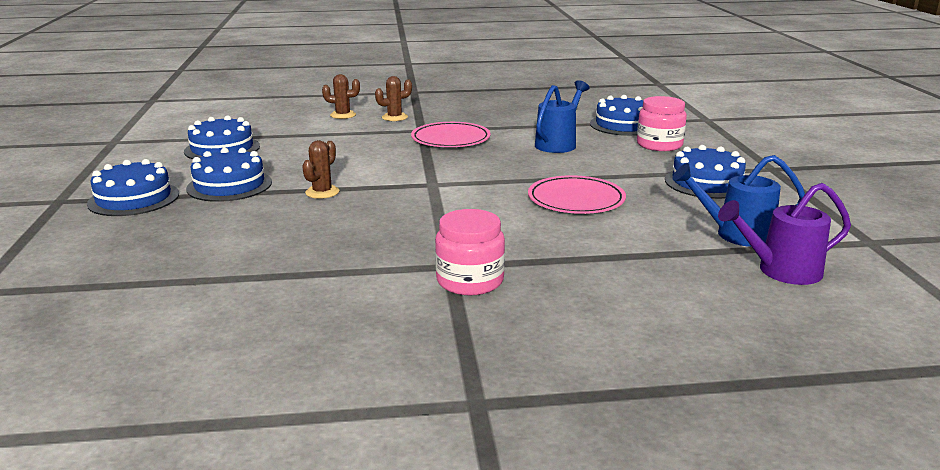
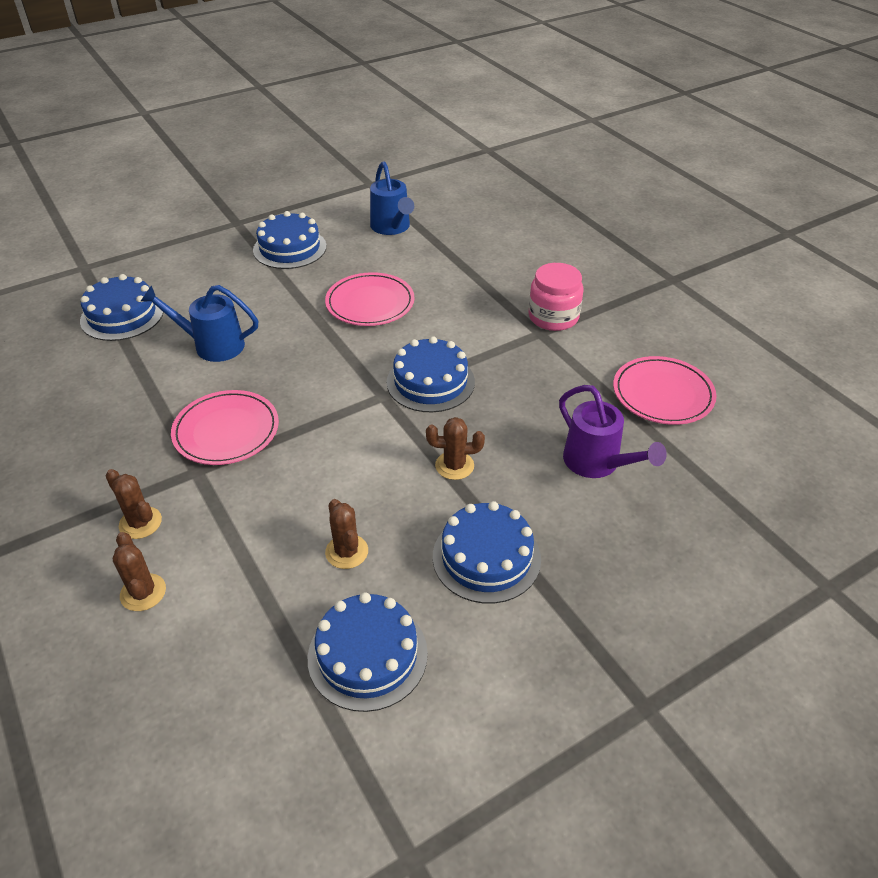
camera: 115 degrees left, 20 degrees up
(134, 198) = (582, 626): blue cake -> blue cake (430, 382)
(273, 302) = (662, 394): none -> pink plate
(298, 154) = (346, 552): none -> brown cactus
(659, 145) = (190, 283): pink jar -> none
(780, 271) = (439, 209): purple watering can -> purple watering can (597, 464)

